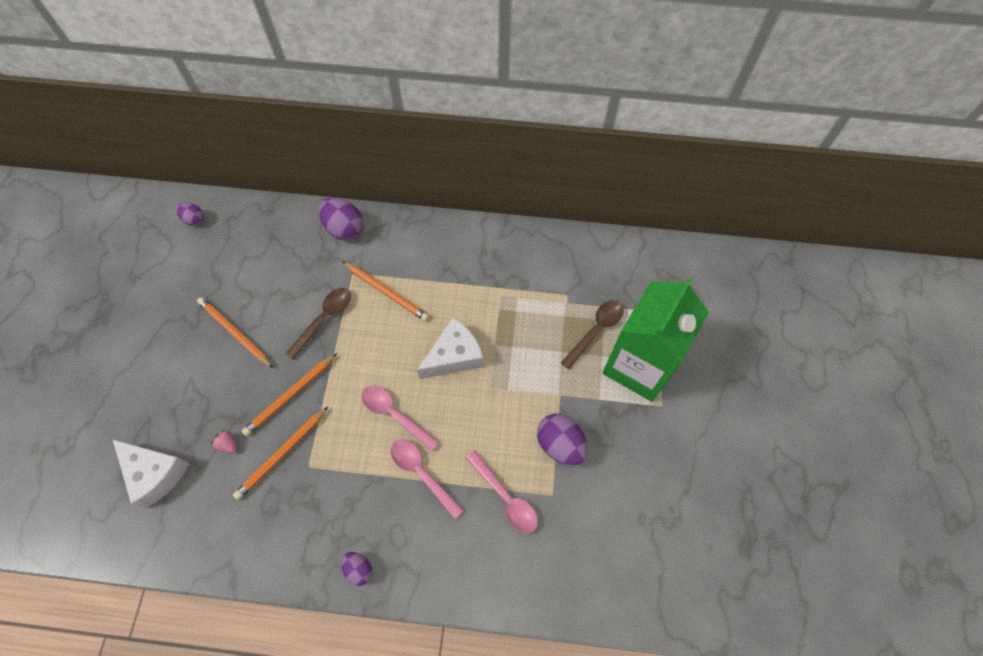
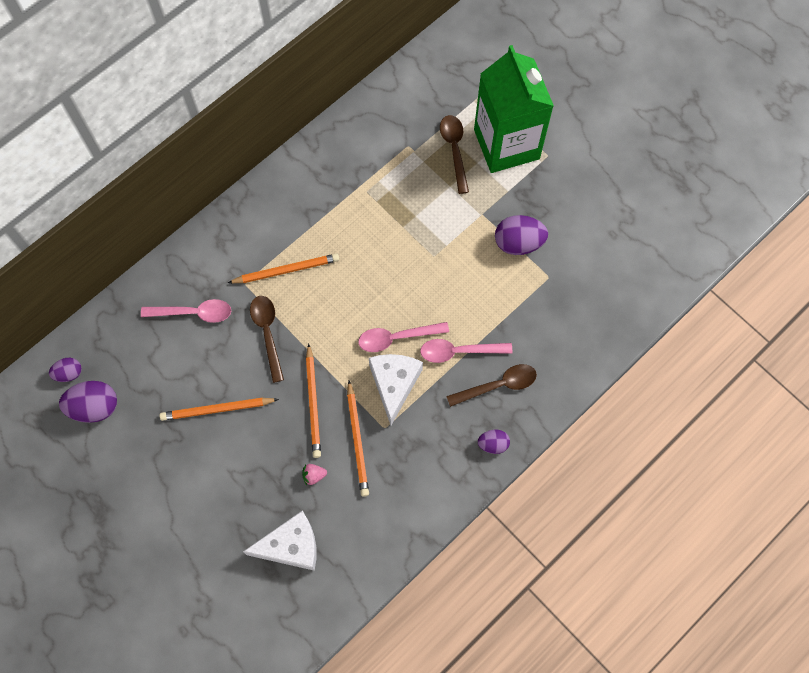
camera: 50 degrees left, 5 degrees up
(344, 228) = (195, 260): purple egg -> purple egg (94, 407)
(417, 531) = (498, 385): none -> brown spoon
(454, 356) = (386, 262): white cheese -> white cheese (394, 384)
(506, 498) = (525, 308): pink spoon -> pink spoon (194, 313)

